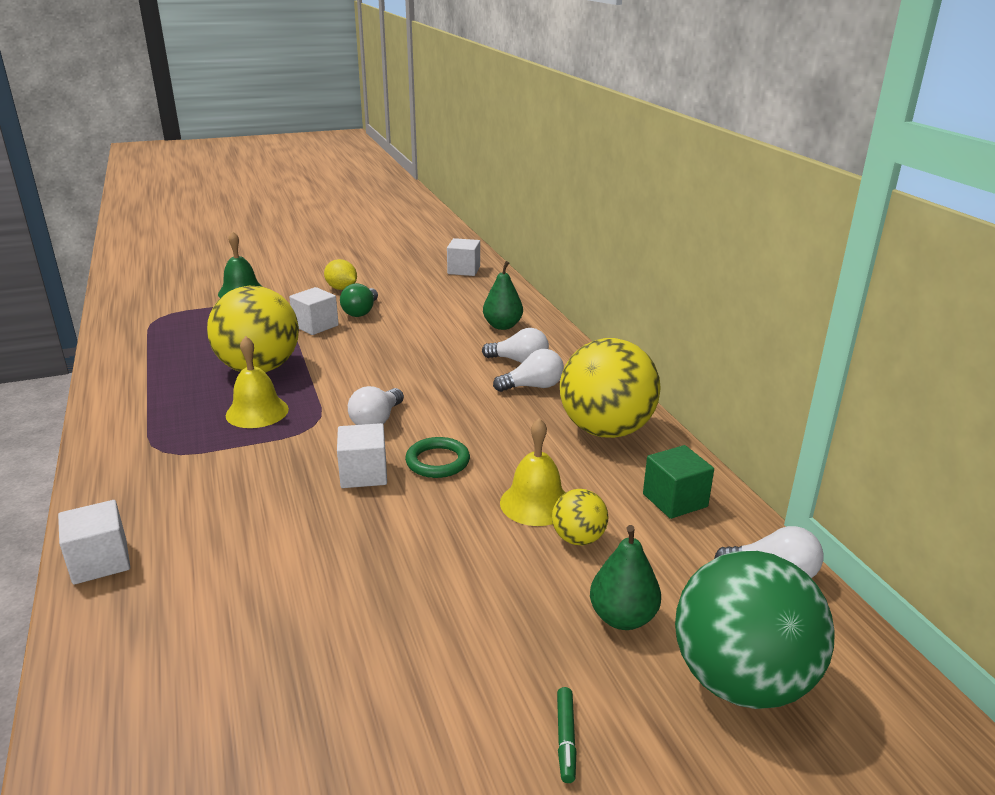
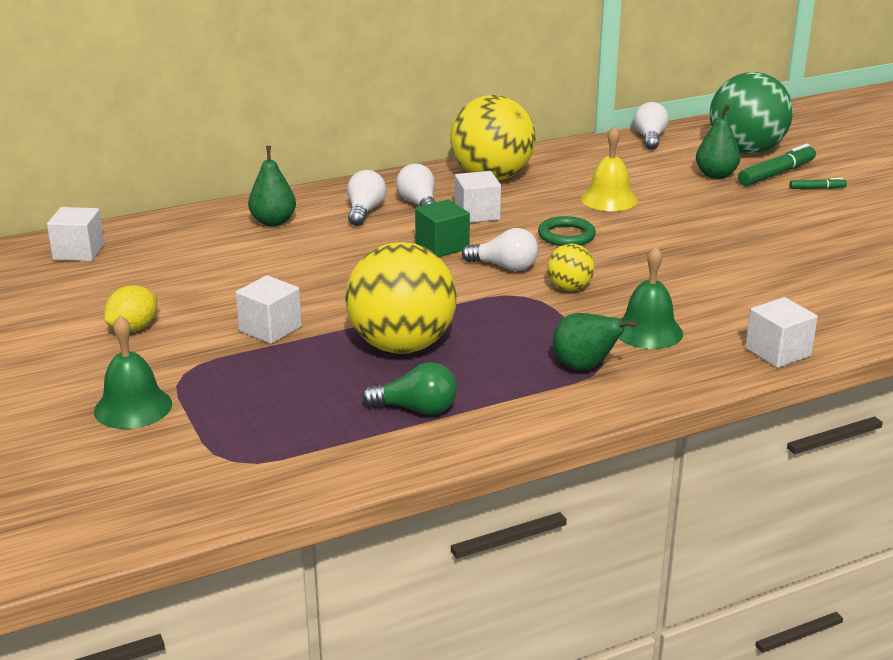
camera: 95 degrees left, 0 degrees up
(164, 442) = (585, 368): none -> green pear
(202, 484) = (648, 331): none -> green bell
(257, 412) = (506, 328): yellow bell -> none
(361, 312) = (224, 305): green light bulb -> green light bulb (416, 409)
(364, 474) = (598, 263): white cube -> white cube (477, 214)
(578, 538) = (644, 186): yellow ball -> yellow ball (569, 288)
(633, 697) = (776, 174): none -> green marker
(675, 500) = (584, 159): green cube -> green cube (442, 246)

